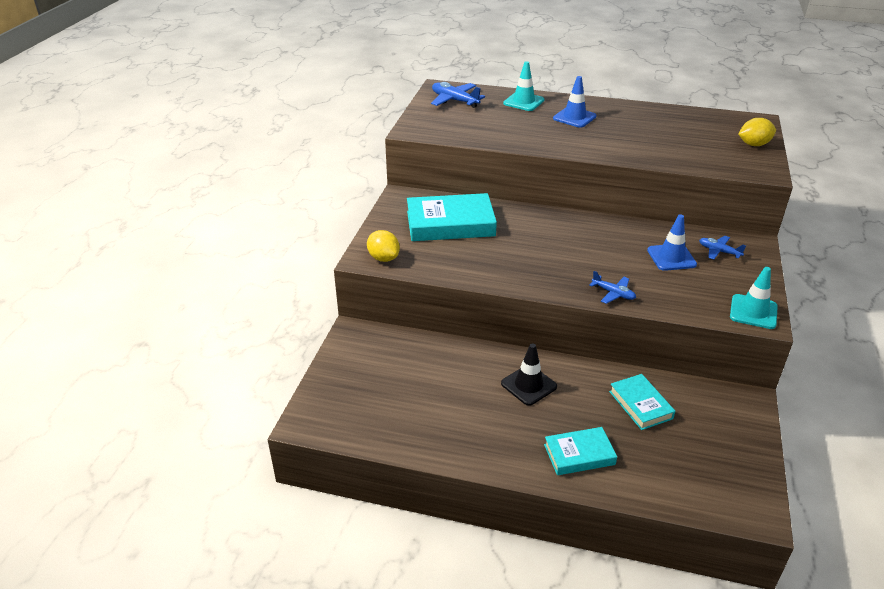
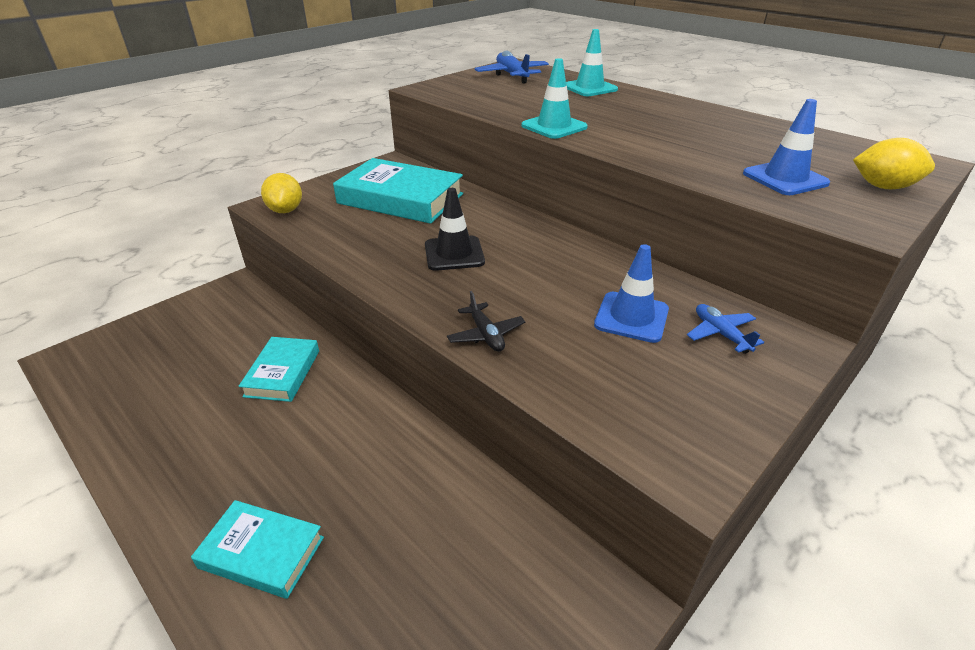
camera: 30 degrees right, 0 degrees up
(528, 385) = (323, 421): black traffic cone -> black traffic cone (454, 254)
(574, 117) = (631, 110): blue traffic cone -> blue traffic cone (785, 178)
(613, 293) = (486, 334): blue plane -> black plane
(640, 405) = (430, 520): turquoise book -> turquoise book (283, 373)
(753, 312) = (684, 449): turquoise traffic cone -> turquoise traffic cone (554, 127)

